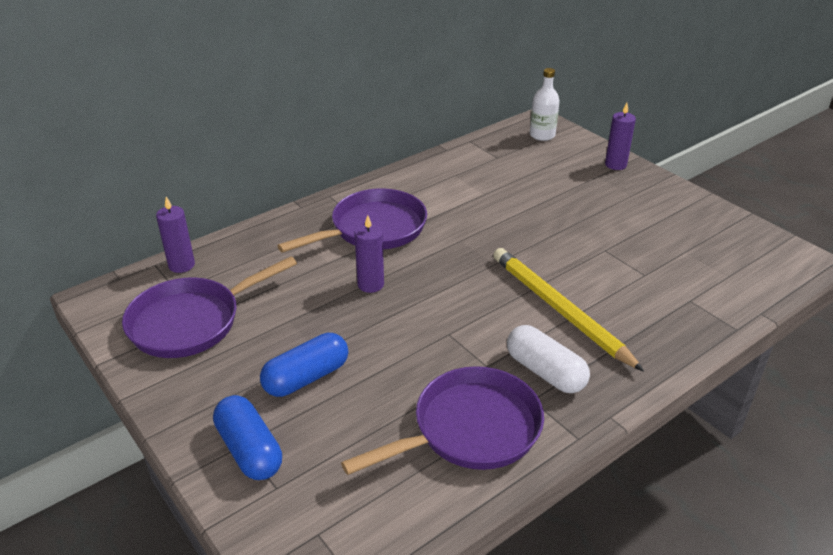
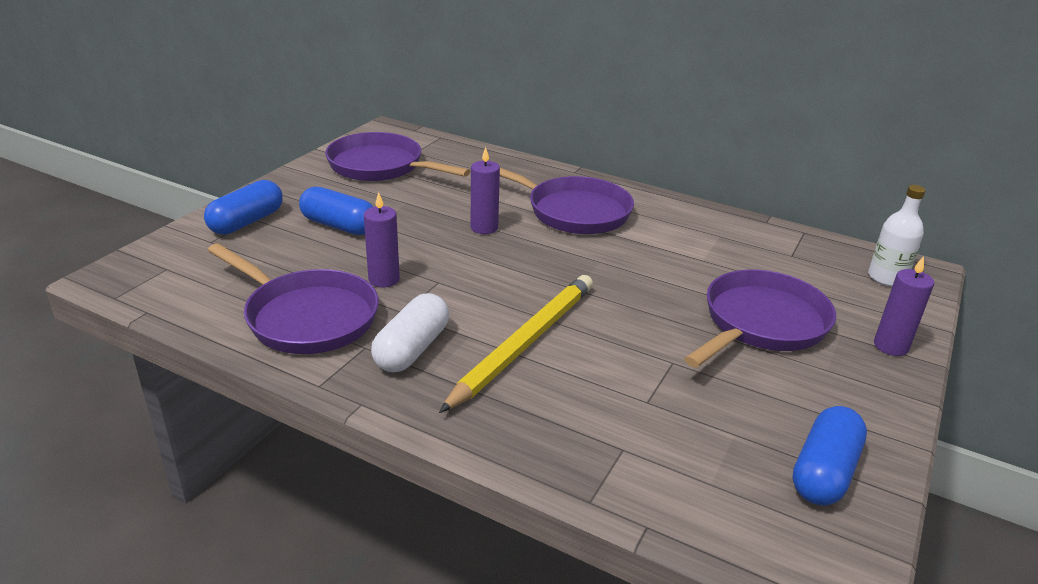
camera: 65 degrees right, 5 degrees down
(181, 265) = (447, 146): purple candle -> purple candle (384, 279)
(574, 200) = (761, 323): none -> purple pan
(724, 233) = (824, 472): none -> blue capsule

